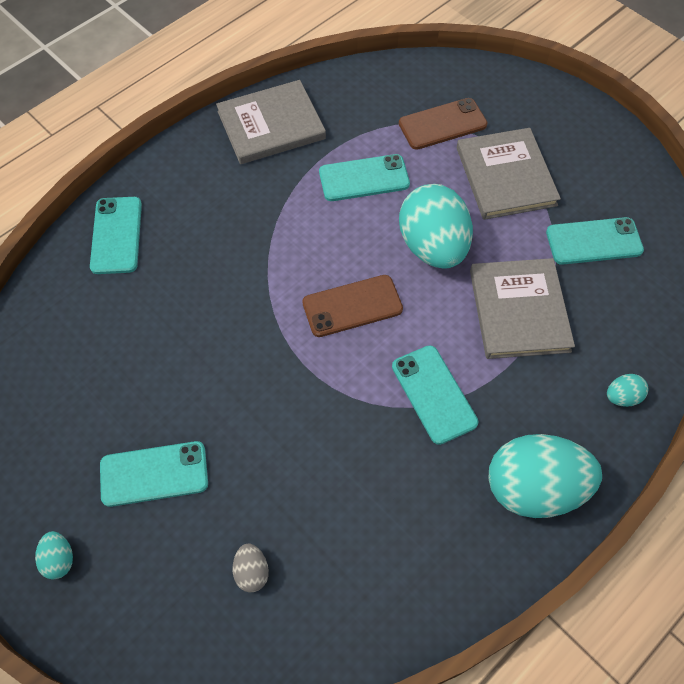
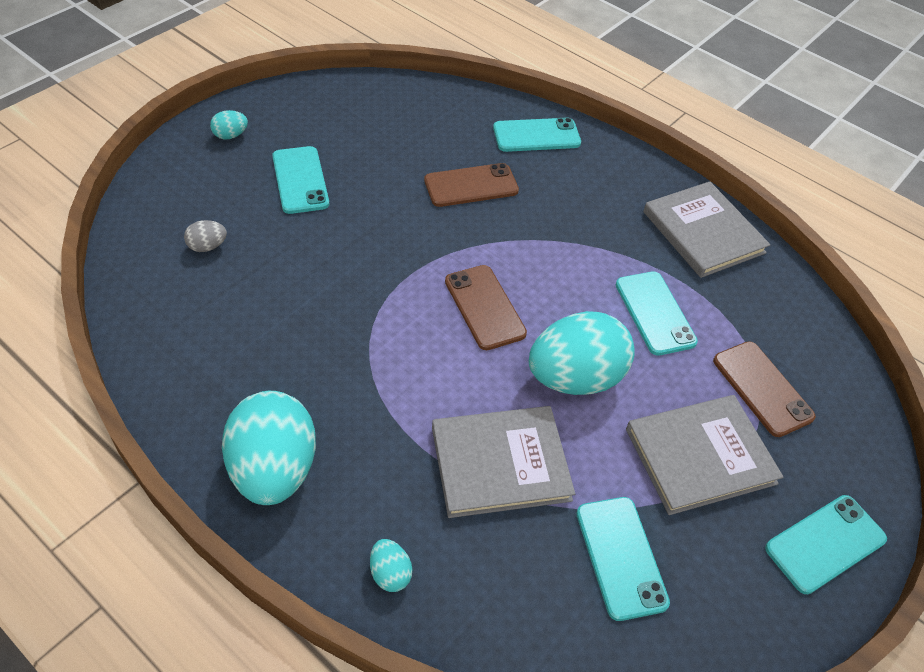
camera: 80 degrees right, 10 degrees down
(186, 303) = (471, 185): none -> brown phone
(434, 394) = (385, 378): turquoise phone -> turquoise phone (825, 543)

